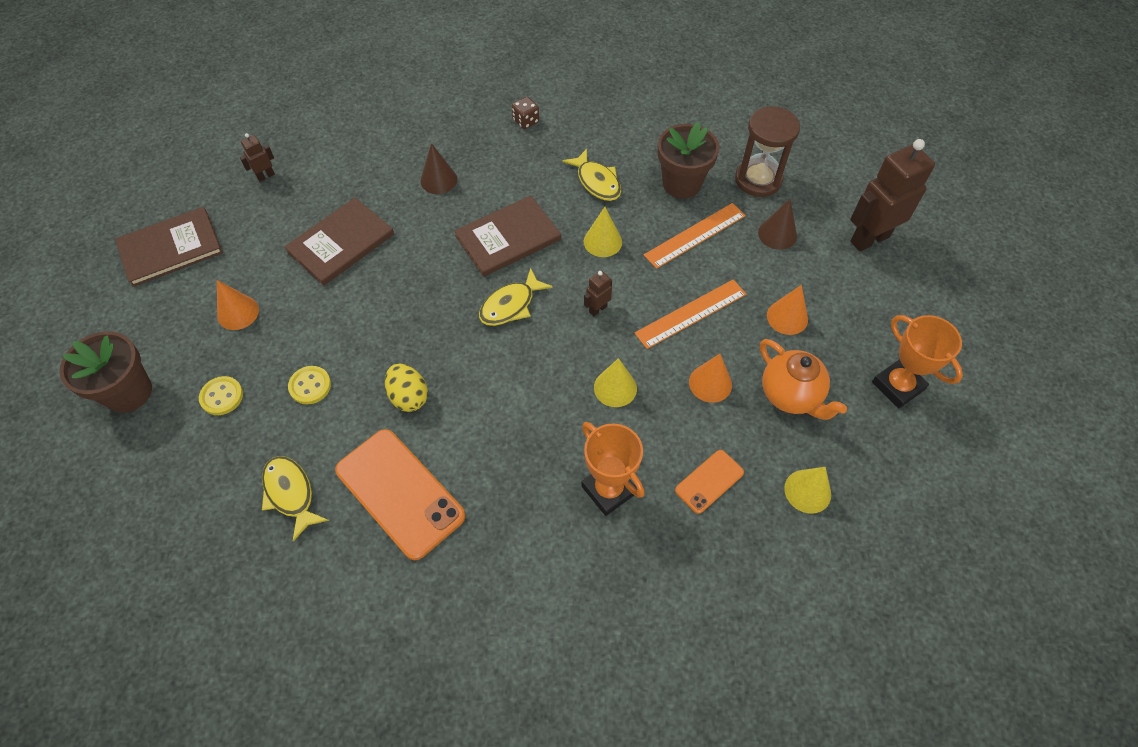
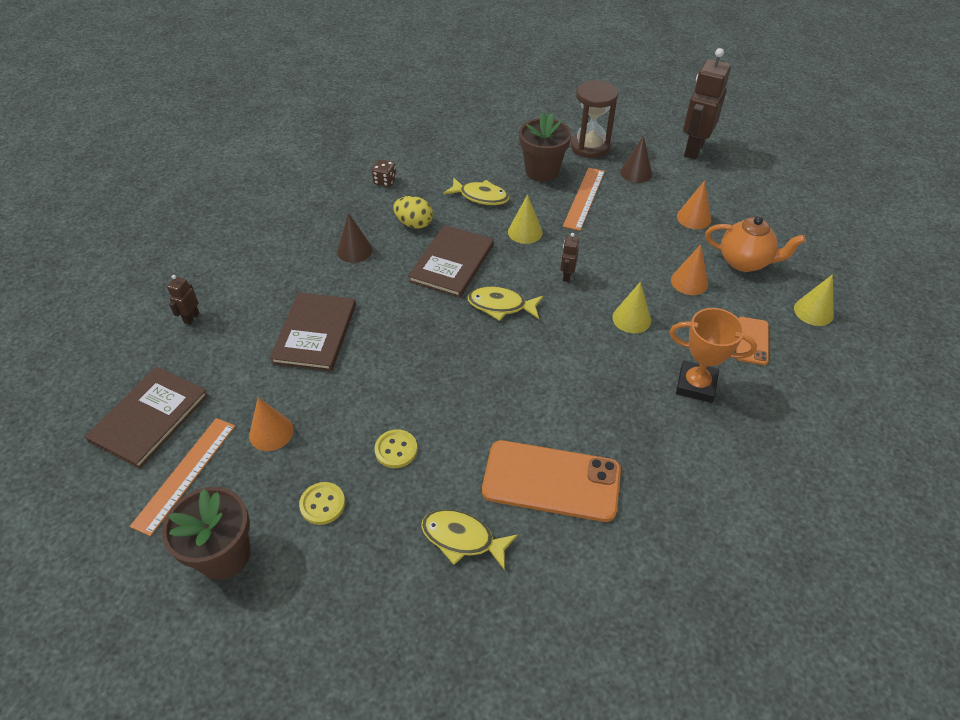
camera: 35 degrees left, 10 degrees down
(409, 397) = (487, 410): yellow egg -> yellow egg (414, 224)
(510, 305) = (501, 306): yellow fish -> yellow fish turned 90 degrees clockwise
(691, 313) = (632, 246): orange ruler -> orange ruler (185, 474)
(897, 386) = (797, 223): orange trophy -> none

